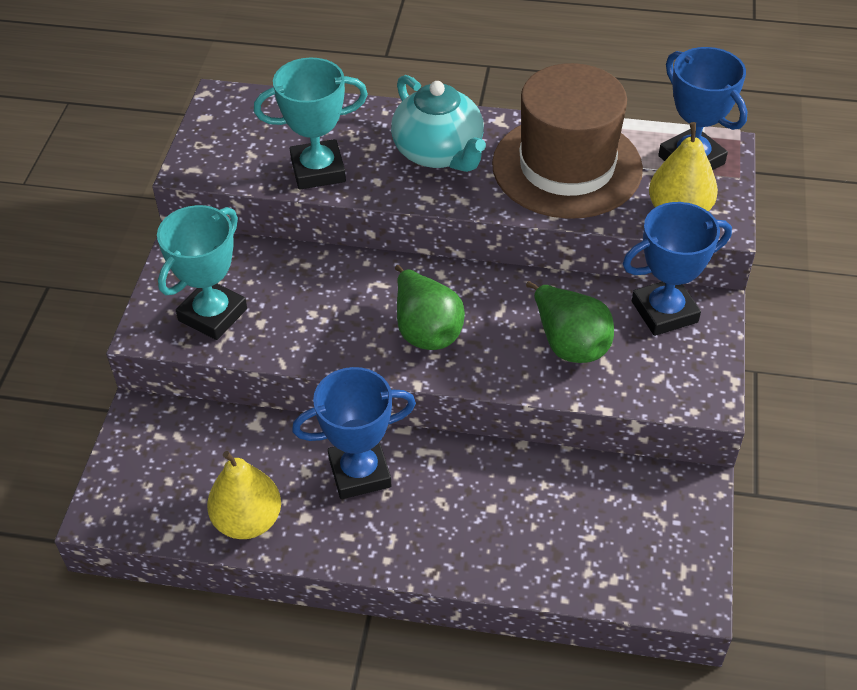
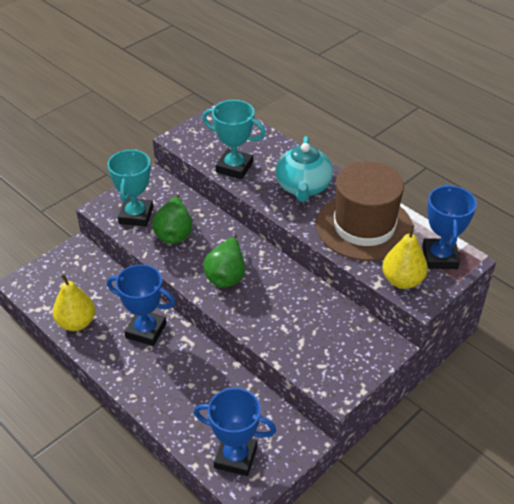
camera: 35 degrees right, 5 degrees down
(213, 315) = (136, 215): turquoise trophy -> turquoise trophy turned 60 degrees counterclockwise
(569, 343) = (292, 322): green pear -> green pear (174, 233)
(664, 312) = (360, 334): blue trophy -> blue trophy (235, 457)

